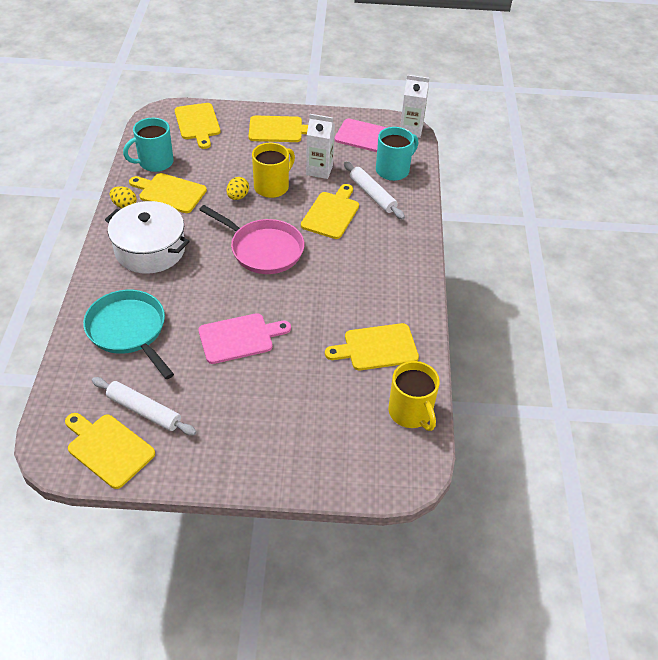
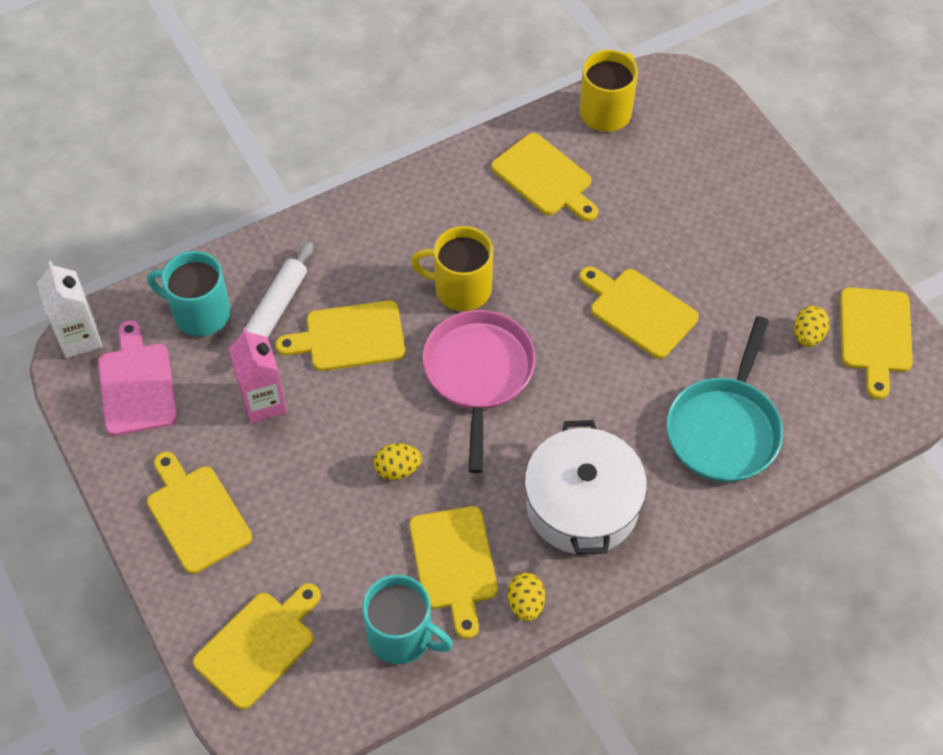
camera: 120 degrees left, 10 degrees up
(144, 411) = (808, 335): white rolling pin -> yellow egg
(239, 338) = (639, 311): pink cutting board -> yellow cutting board
(272, 187) = (344, 439): yellow mug -> yellow mug (461, 288)
(319, 170) = (263, 402): white carton -> pink carton

